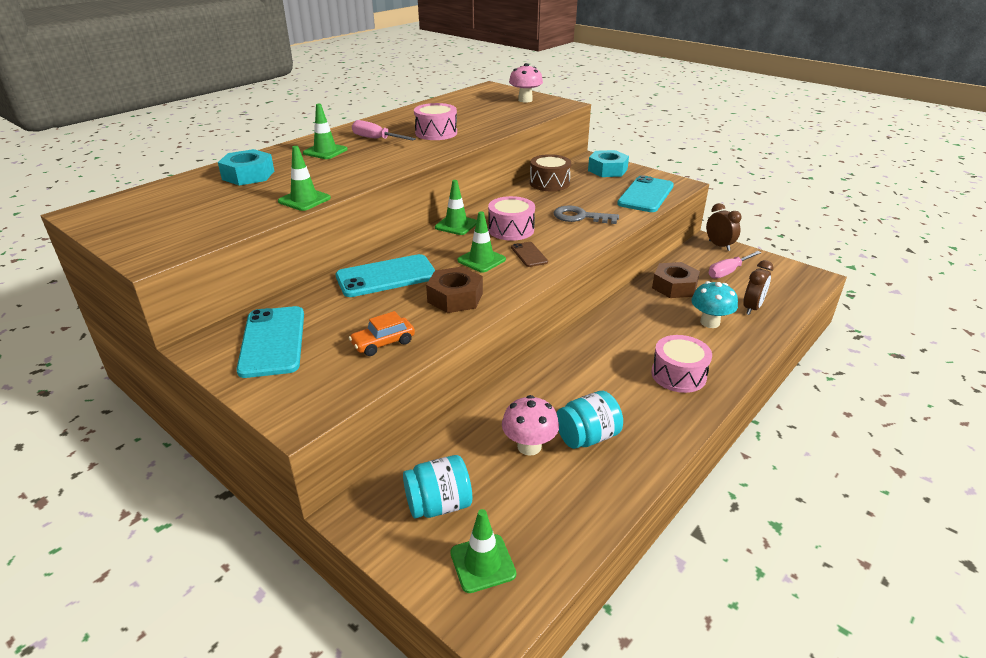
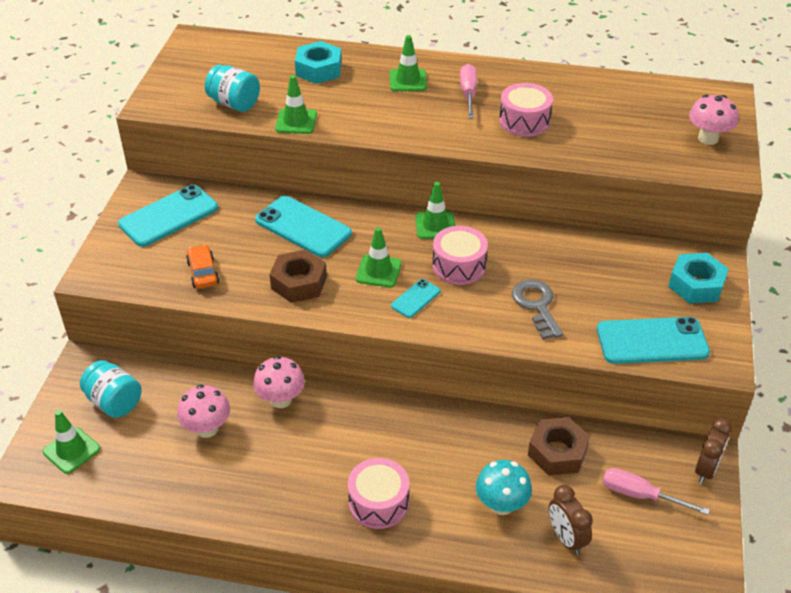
camera: 60 degrees right, 10 degrees up
(383, 343) = (203, 273): orange car -> orange car turned 45 degrees clockwise
(528, 390) = (281, 399): none -> pink mushroom
(529, 255) = (415, 298): brown phone -> turquoise phone
(549, 183) = (604, 251): brown drum -> none
(587, 437) = (241, 462): turquoise jar -> turquoise jar (234, 104)
(752, 308) = (566, 538): brown clock -> brown clock turned 60 degrees clockwise

